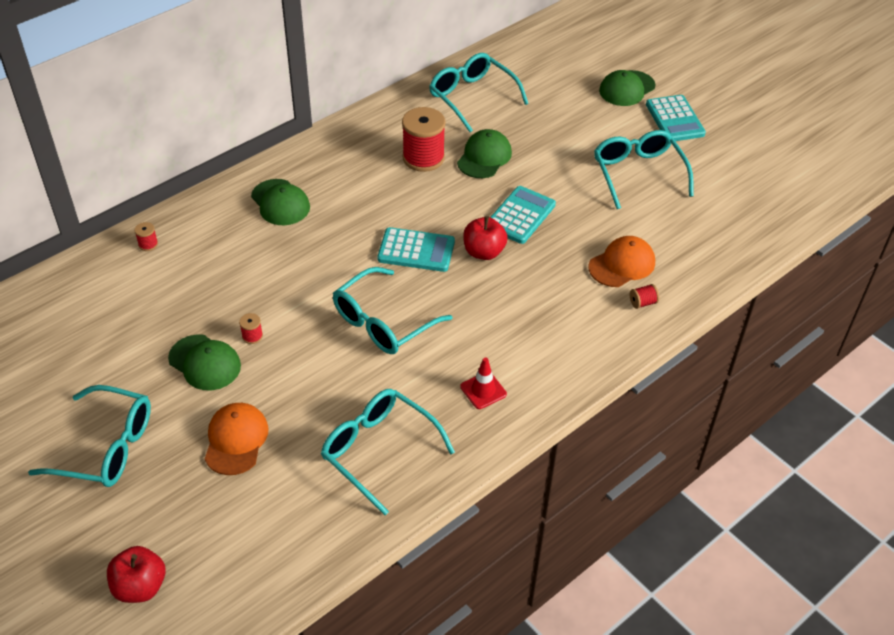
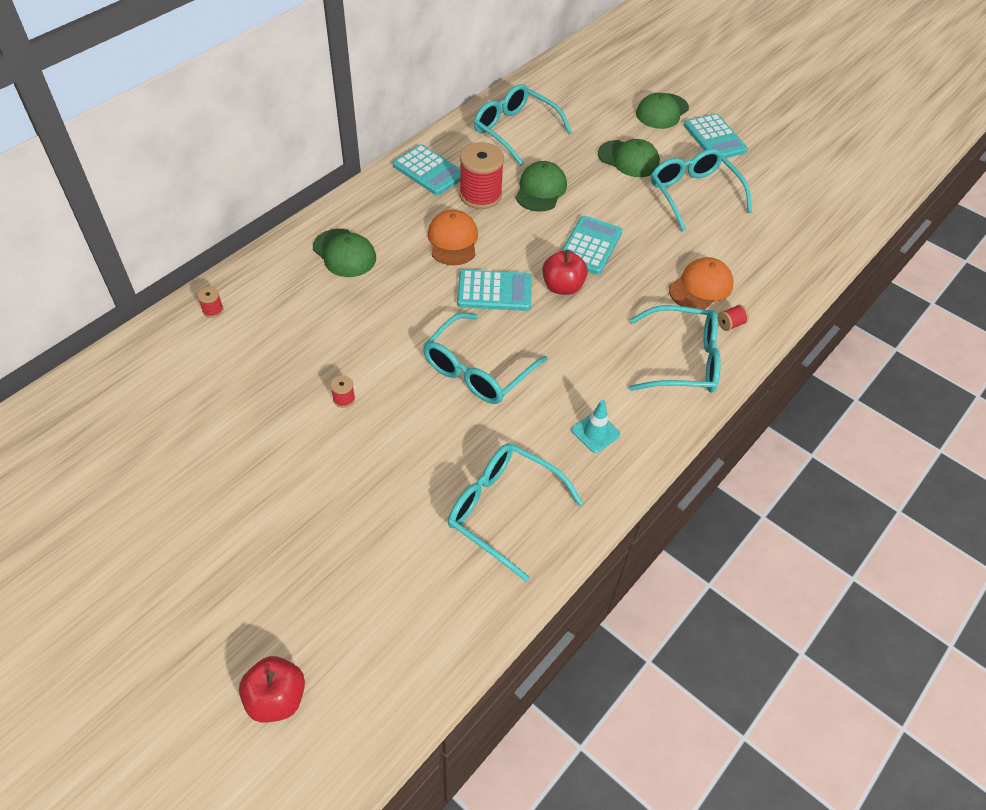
camera: 10 degrees left, 5 degrees up
(105, 447) = (208, 540): turquoise glasses -> turquoise glasses (682, 360)
(205, 363) = (299, 433): green cap -> green cap (628, 159)
(236, 440) = (349, 516): orange cap -> orange cap (453, 240)
(378, 130) = (428, 171): none -> turquoise calculator
(483, 390) = (595, 432): red traffic cone -> turquoise traffic cone

